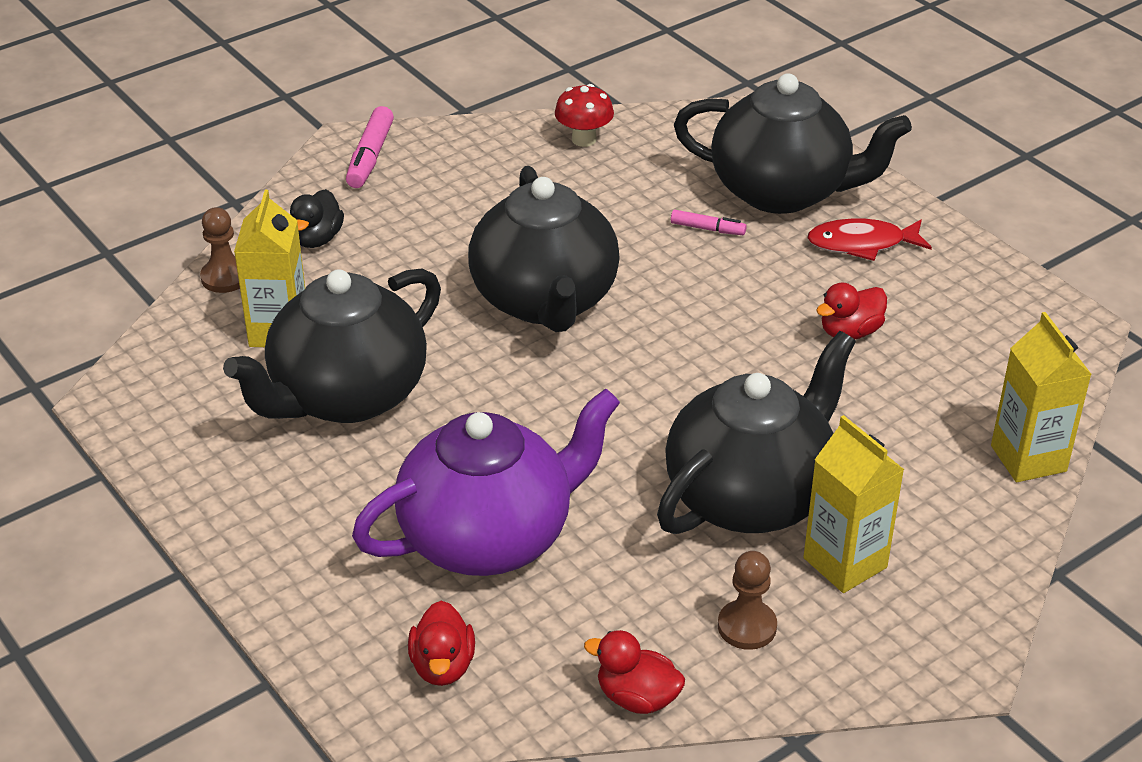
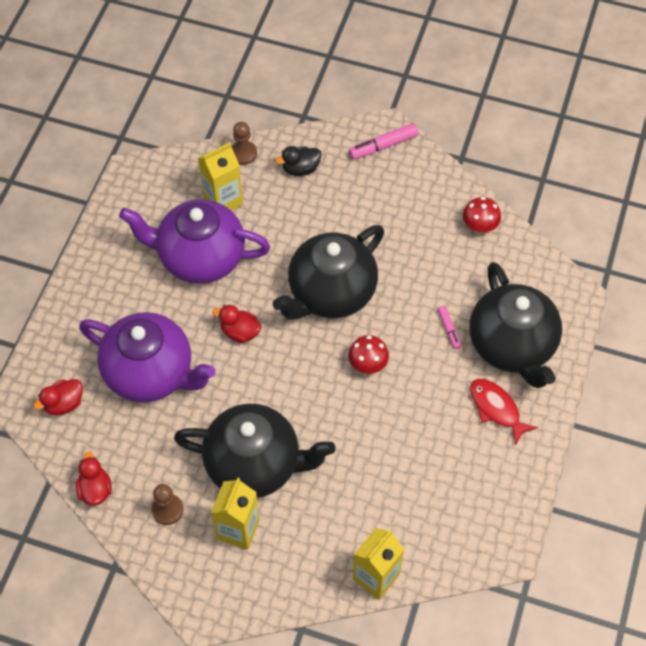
camera: 55 degrees right, 20 degrees up
(346, 396) = (200, 257): black teapot -> purple teapot
(692, 319) = (367, 365): none -> red mushroom
(850, 332) = (414, 442): red duck -> red duck (240, 332)

